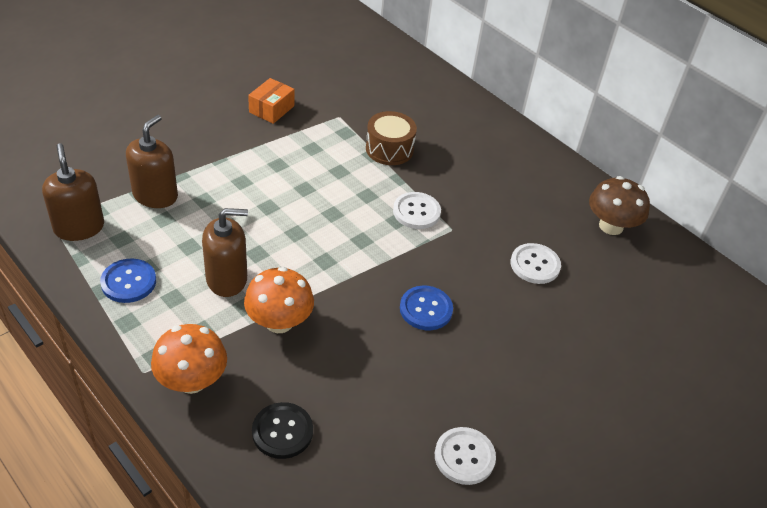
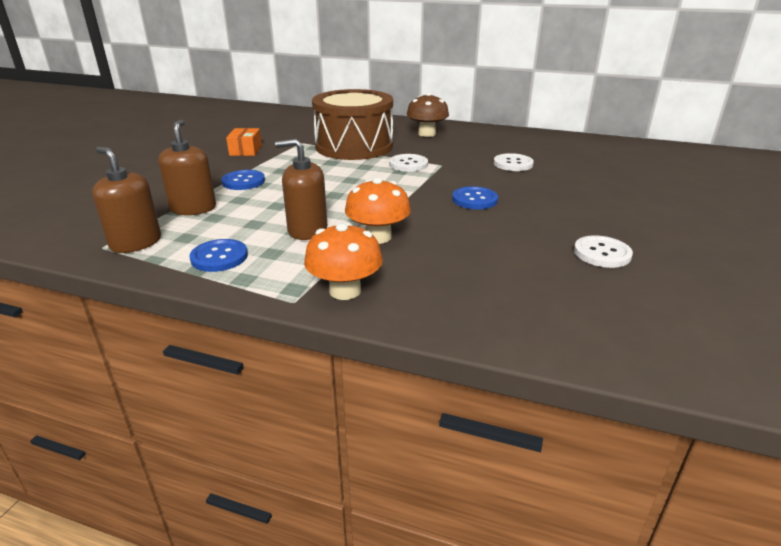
camera: 25 degrees left, 15 degrees down
(227, 279) = (307, 230): brown soap dispenser -> brown soap dispenser turned 135 degrees counterclockwise
(229, 169) = (243, 181): none -> blue button
(282, 431) = (458, 290): black button -> none
(389, 149) = (354, 146): brown drum -> brown drum, size x2.01
(611, 226) = (531, 140): brown mushroom -> brown mushroom (427, 134)

